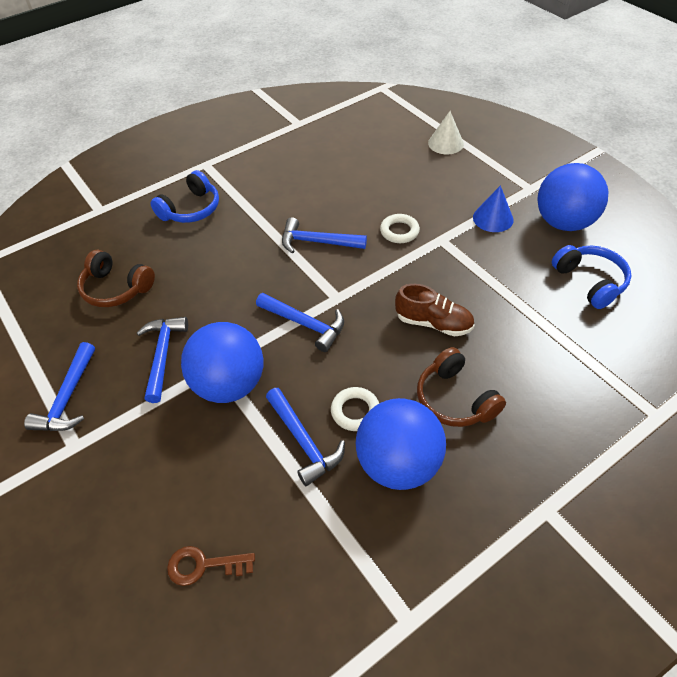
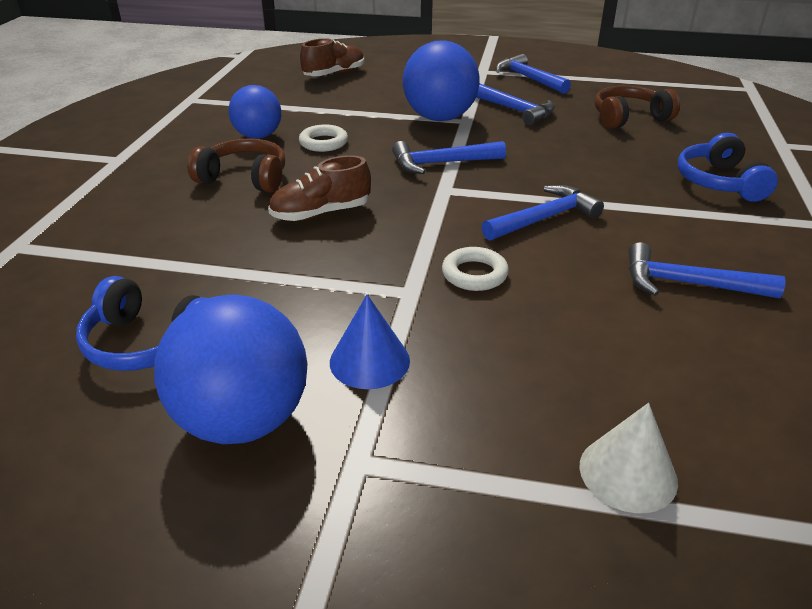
camera: 135 degrees right, 15 degrees down
(204, 565) = (334, 74): brown key -> brown shoe
(304, 442) = (342, 120): blue hammer -> blue hammer (687, 284)
(398, 464) = (258, 136): blue ball -> blue ball, size x0.65

